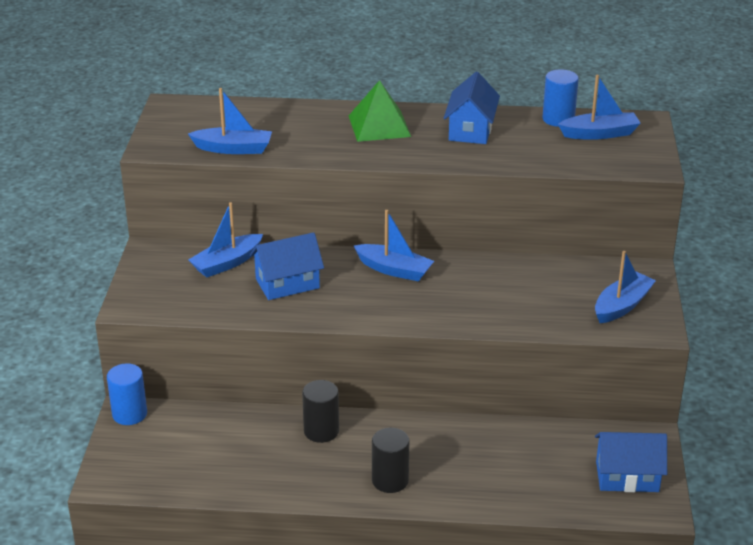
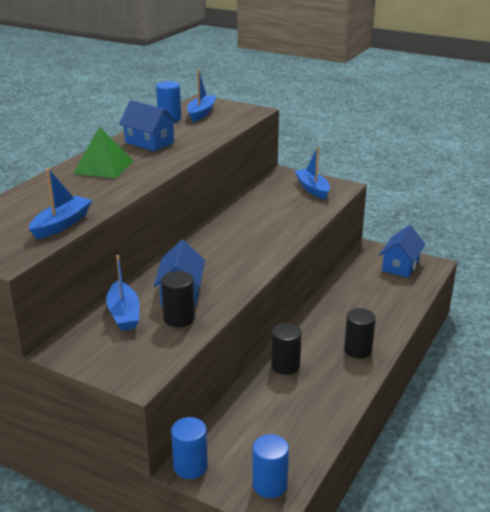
camera: 65 degrees left, 5 degrees down
(129, 471) = (269, 485): none -> blue cylinder
(240, 297) = (179, 318): none -> black cylinder
(394, 270) = (205, 247): blue boat -> none

